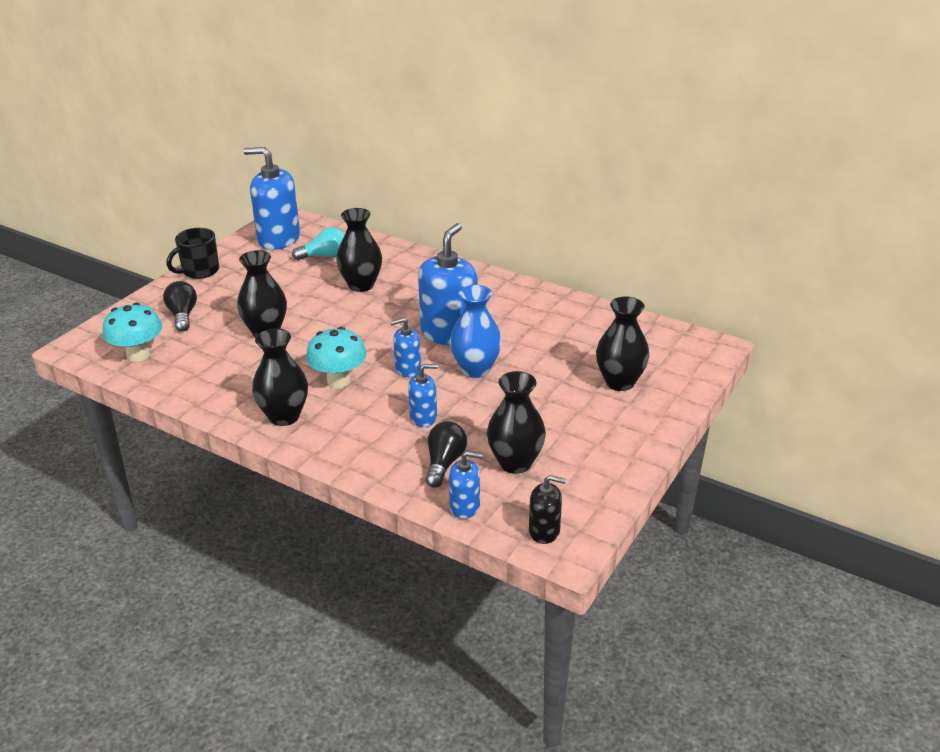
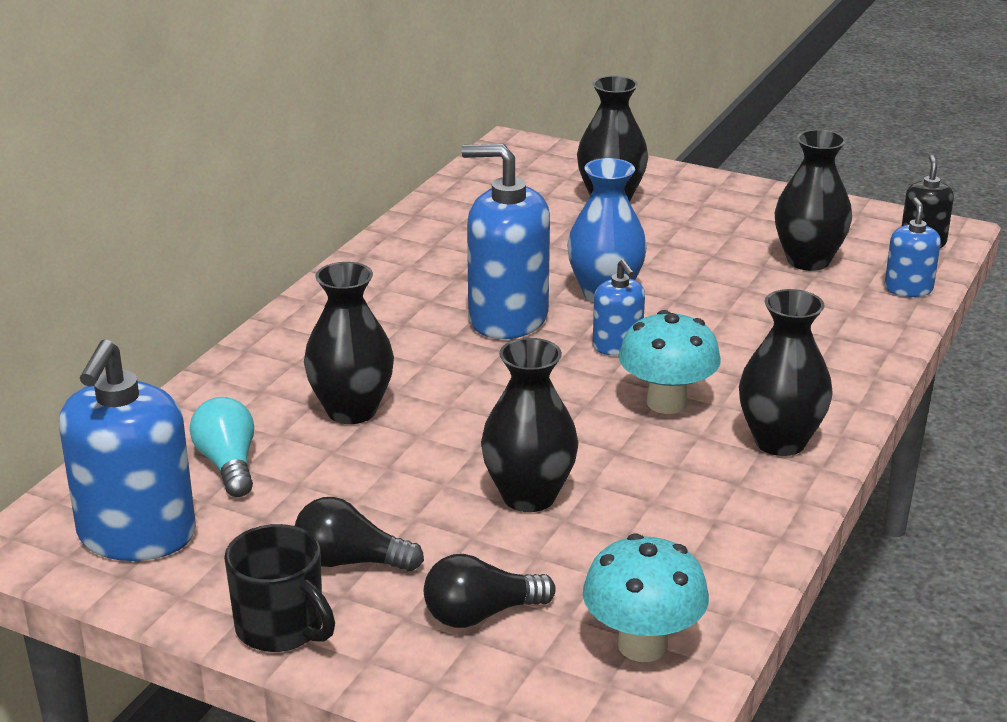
camera: 95 degrees left, 5 degrees down
(423, 417) = (737, 326): blue soap dispenser -> none
(444, 463) = (831, 306): black light bulb -> black light bulb (350, 561)

